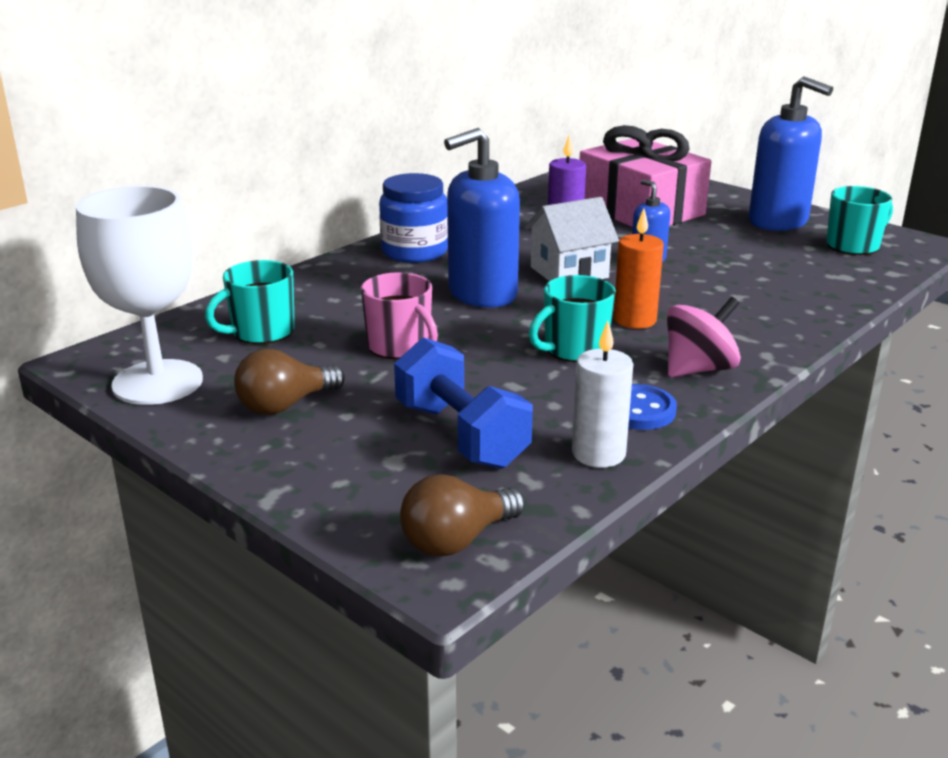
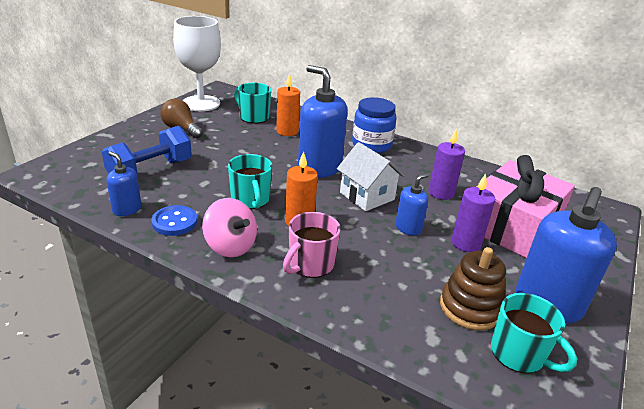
camera: 75 degrees right, 5 degrees up
(339, 307) = (287, 131): none -> orange candle
(400, 347) = (244, 150): pink mug -> pink mug (310, 265)
(457, 540) = (58, 174): brown light bulb -> none
(574, 349) = (250, 200): turquoise mug -> turquoise mug turned 150 degrees counterclockwise
(598, 454) = (127, 209): white candle -> blue soap dispenser
(678, 236) = (466, 243): none -> purple candle
(793, 253) = (470, 308): none -> brown stacking toy

